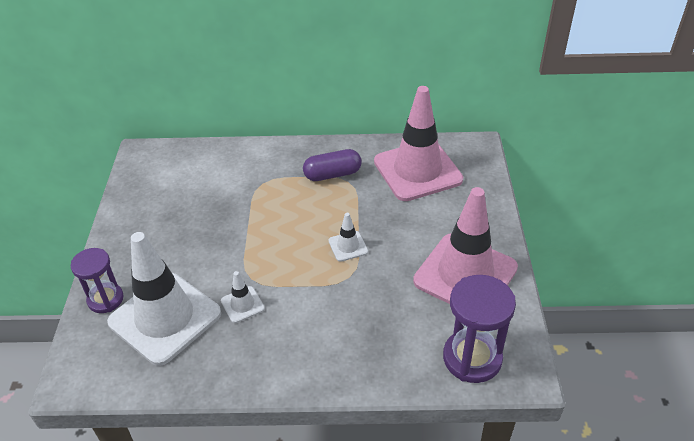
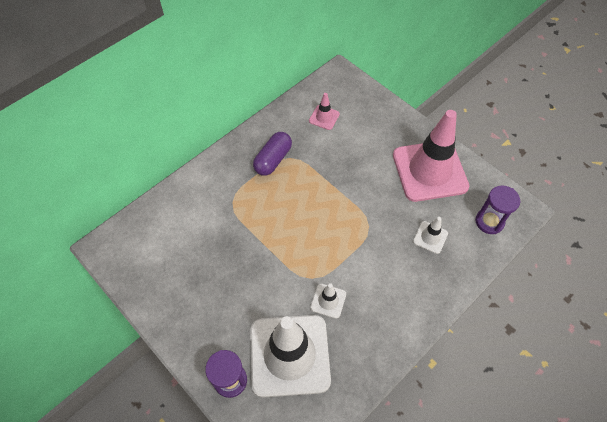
camera: 45 degrees left, 15 degrees up
(348, 246) = (344, 205): white traffic cone -> white traffic cone (430, 237)
(417, 171) = (324, 117): pink traffic cone -> pink traffic cone, size x0.42
(472, 358) = (489, 222): purple hourglass -> purple hourglass, size x0.66

